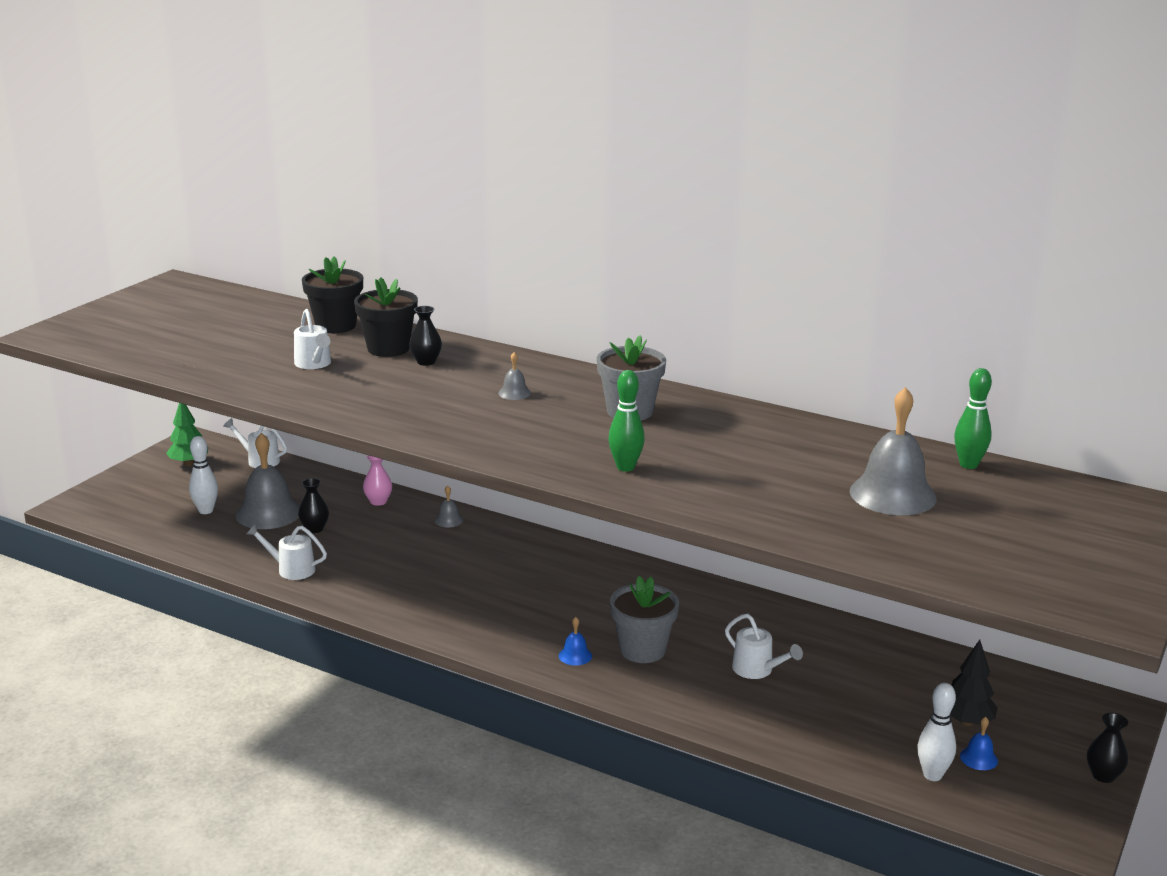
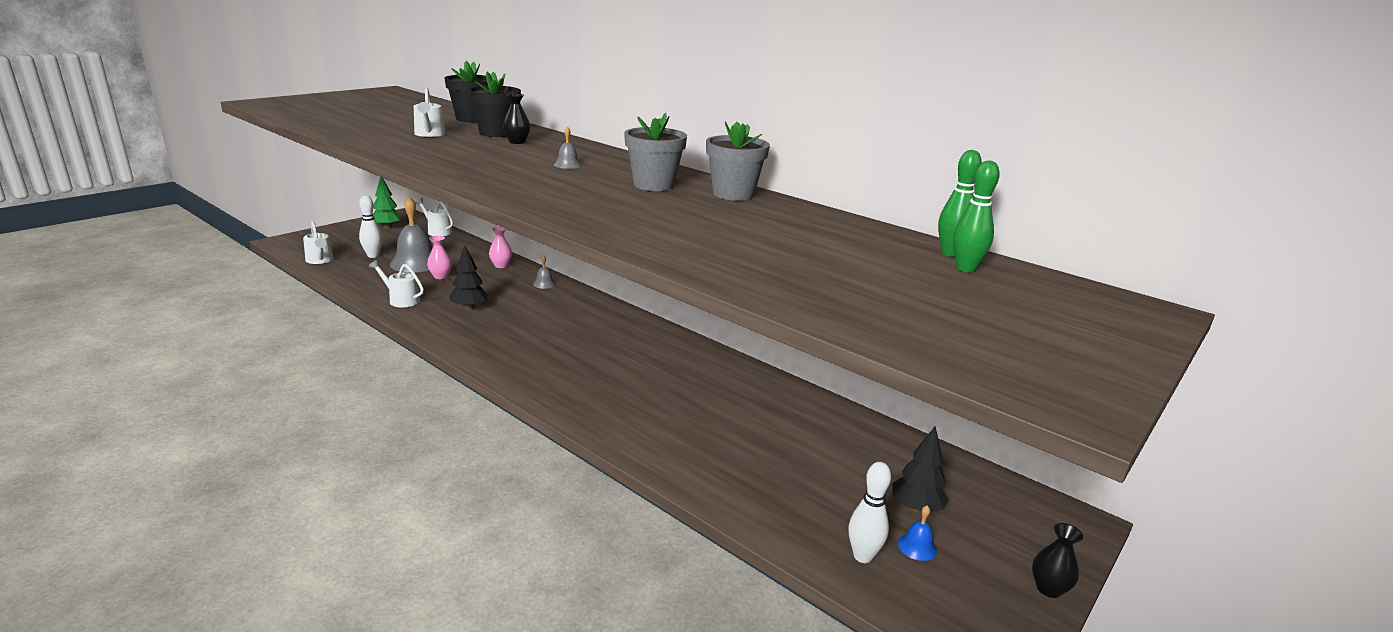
camera: 10 degrees right, 0 degrees up
(314, 529) = (440, 276): black vase -> pink vase
(381, 567) = (469, 307): none -> black tree
(575, 655) = (578, 393): blue bell -> none
(625, 467) = (615, 217): green bowling pin -> green bowling pin (965, 268)
(642, 650) = (639, 397): grey flower pot -> grey flower pot (733, 194)
(757, 670) = (732, 429): white watering can -> white watering can (320, 260)
(892, 494) = (860, 265): grey bell -> none

